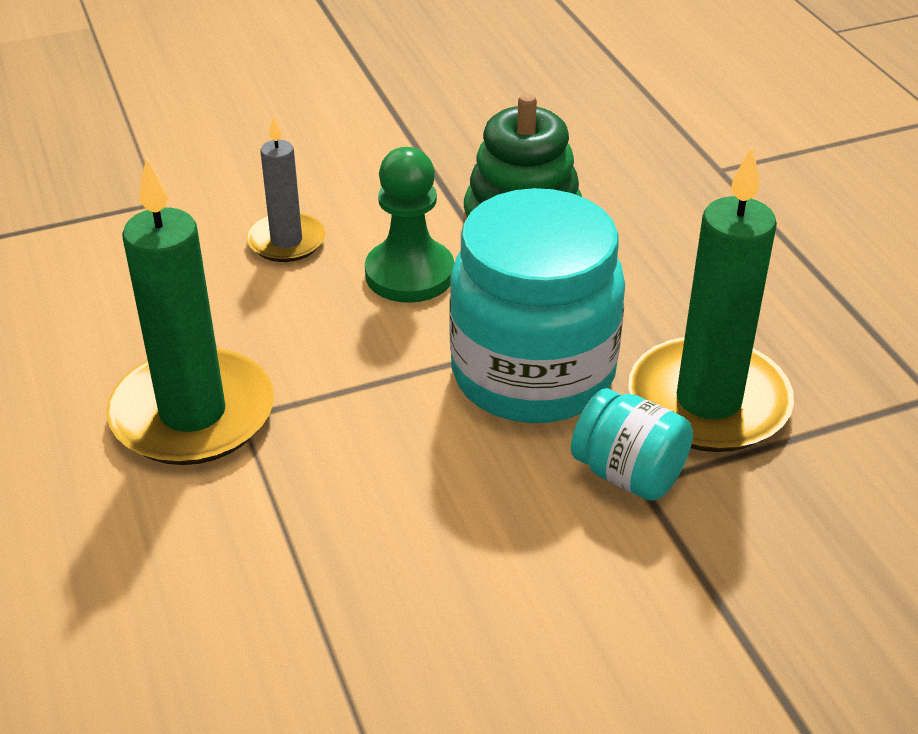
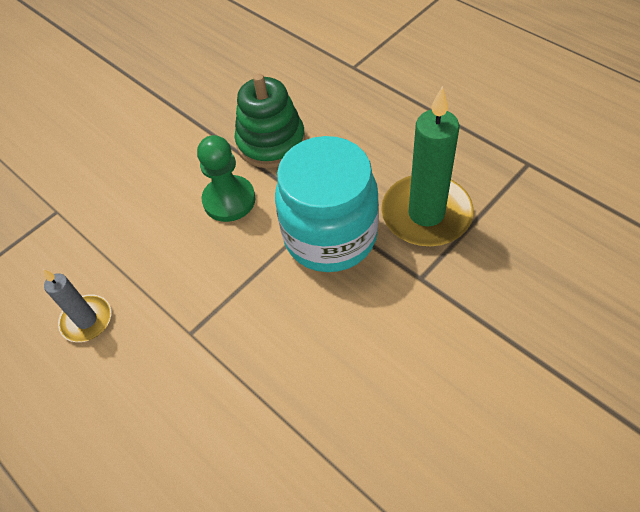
camera: 20 degrees left, 15 degrees up
(193, 414) = (161, 344): green candle -> none
(286, 241) = (148, 207): grey candle -> grey candle (86, 320)
(628, 474) = (412, 275): turquoise jar -> none

